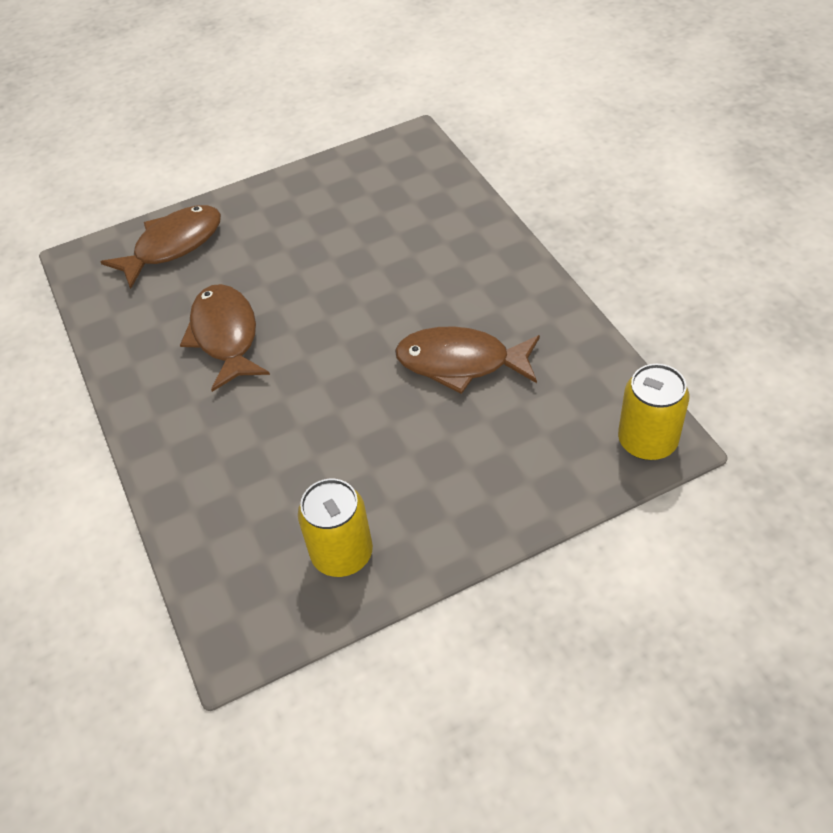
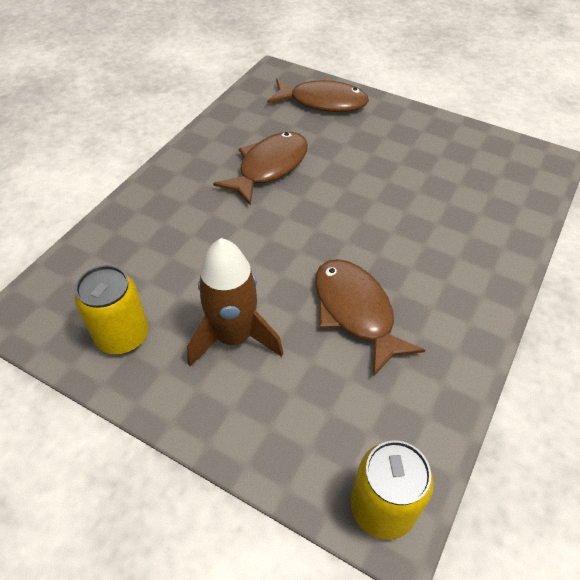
camera: 50 degrees right, 0 degrees up
(416, 464) = (234, 337): none -> brown rocket

